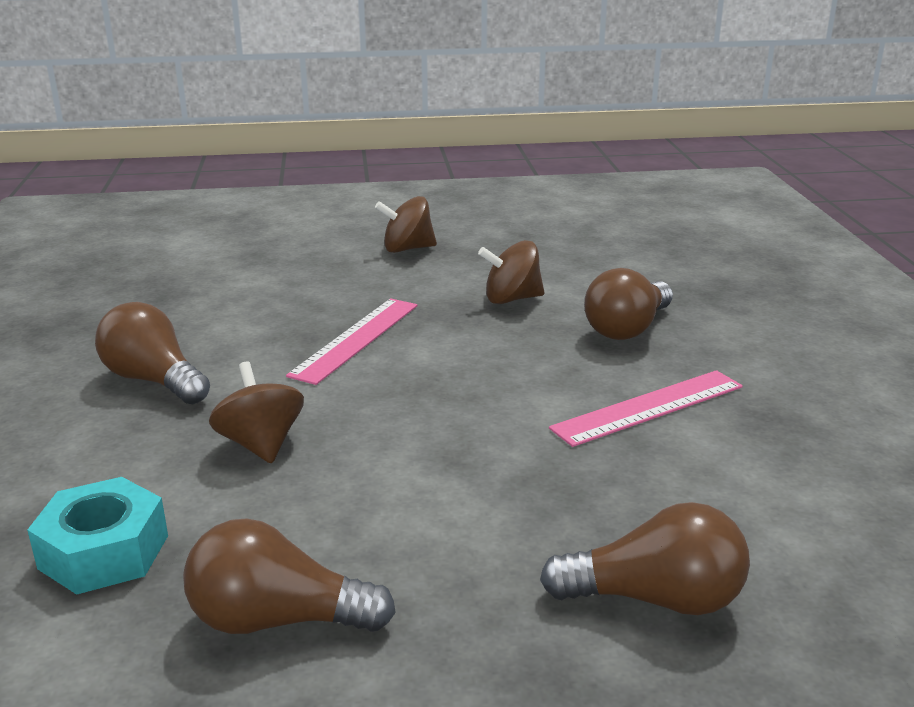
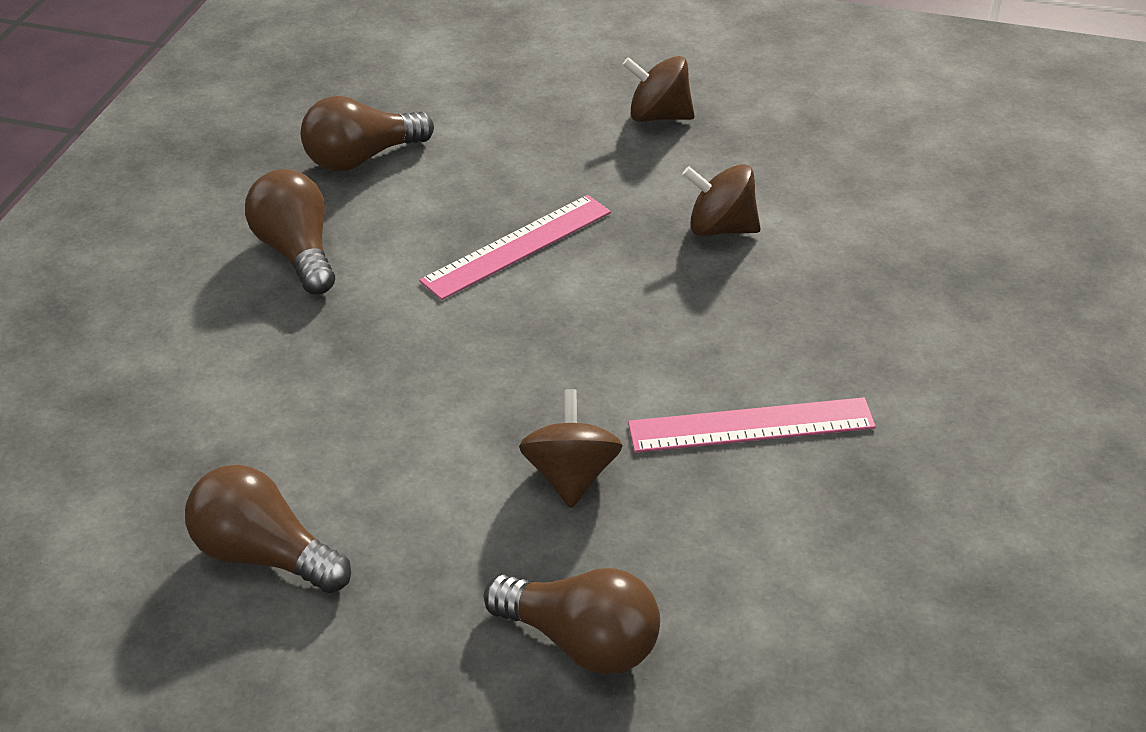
camera: 25 degrees right, 15 degrees up
(104, 552) = (167, 443): turquoise nut -> none
(261, 444) = (350, 362): brown spinning top -> brown spinning top (571, 476)
(627, 329) = (817, 308): brown light bulb -> brown light bulb (362, 158)

